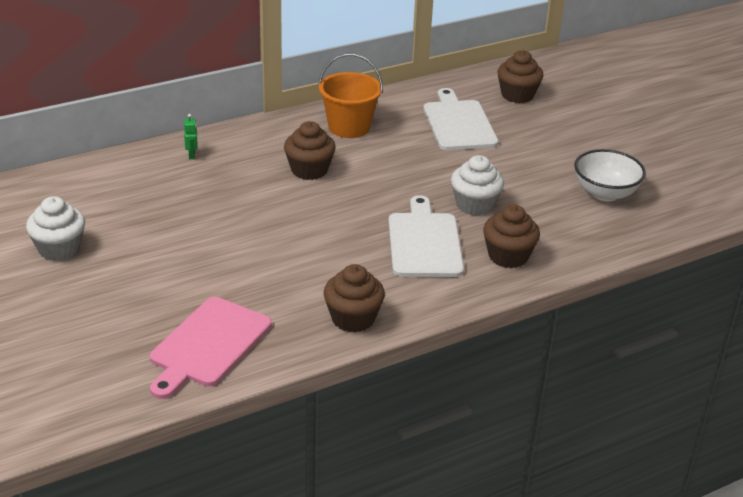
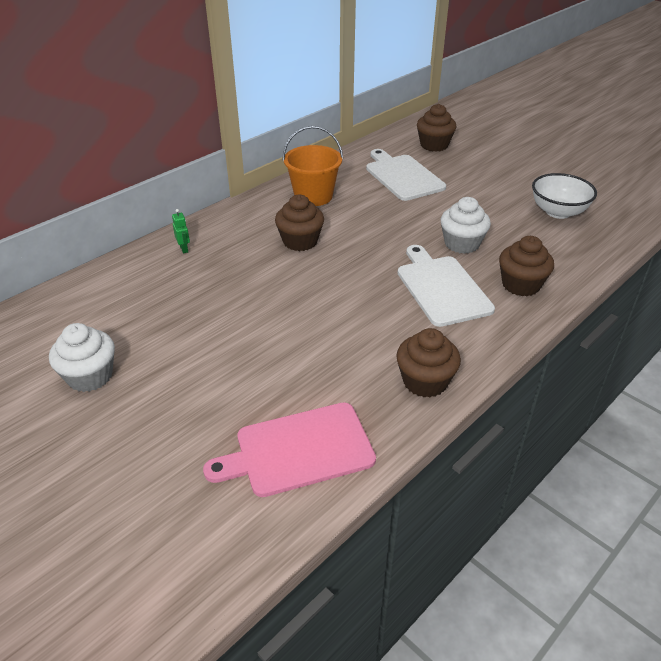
camera: 15 degrees left, 5 degrees up
(208, 345) = (298, 450): pink cutting board -> pink cutting board turned 60 degrees clockwise

